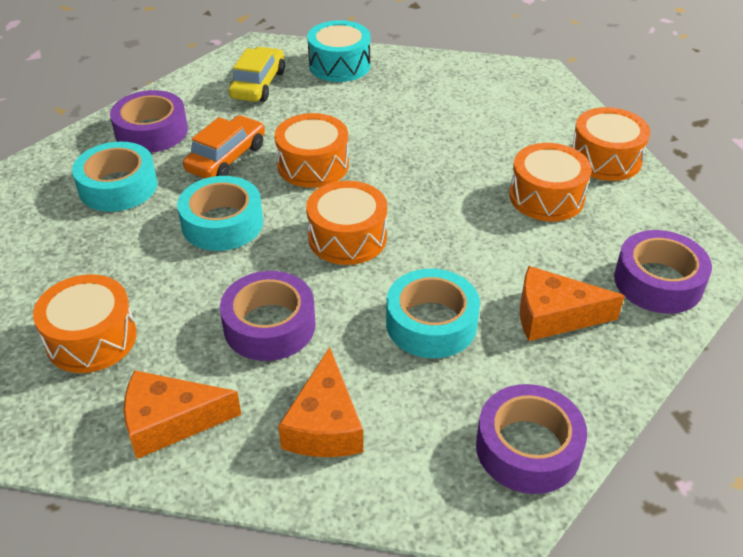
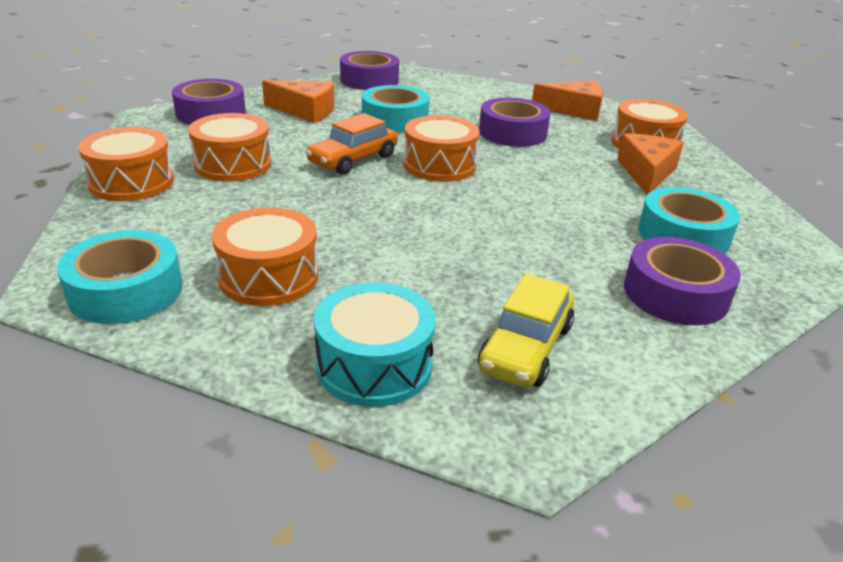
camera: 170 degrees left, 10 degrees down
(222, 223) = (557, 190): turquoise tape -> turquoise tape (126, 291)
(226, 158) = (562, 245): orange car -> orange car (353, 159)
(313, 165) = (458, 223): orange drum -> orange drum (269, 276)
(324, 424) = (480, 98): orange cheese -> orange cheese (646, 172)

